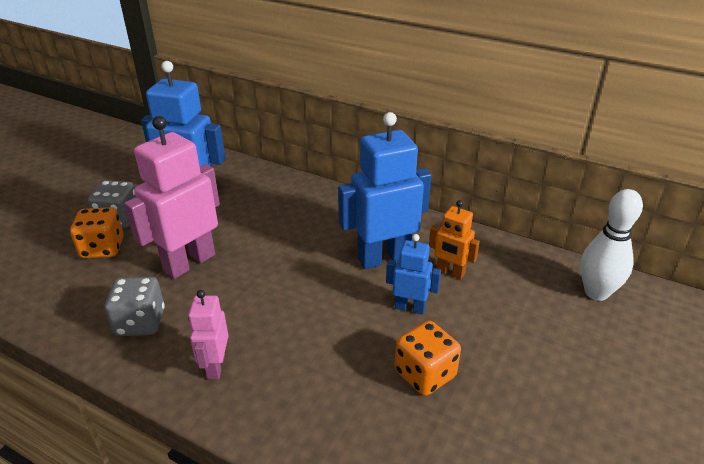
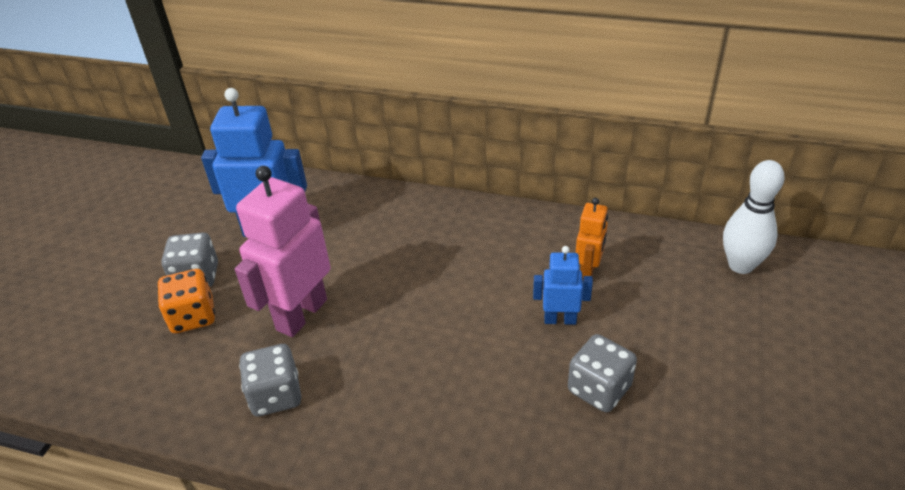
camera: 10 degrees left, 5 degrees up
(215, 366) = (379, 427): pink robot -> none
(383, 258) = (513, 268): blue robot -> none
(425, 374) = (599, 389): orange dice -> grey dice
(450, 272) = (588, 271): orange robot -> orange robot turned 90 degrees counterclockwise

